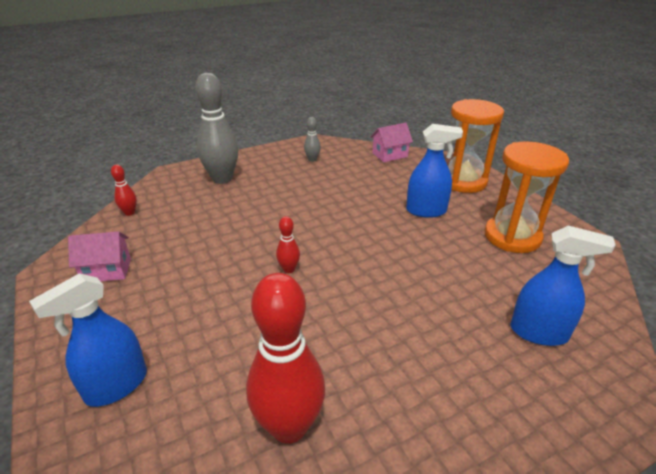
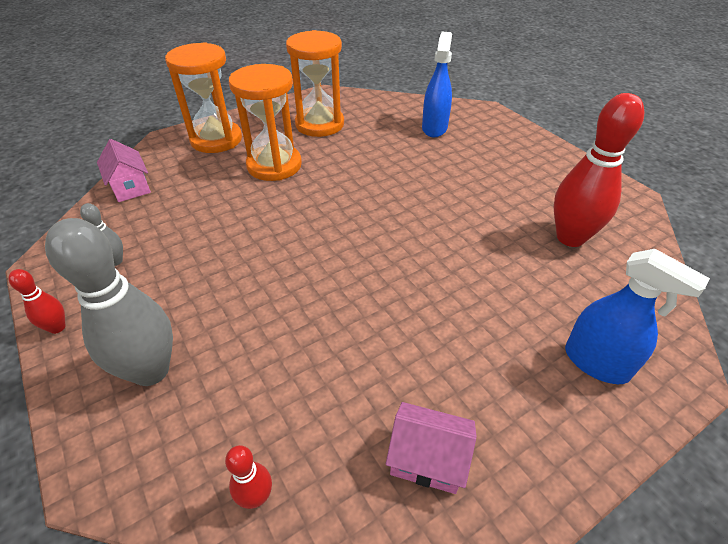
camera: 95 degrees left, 10 degrees up
(107, 270) = (427, 459): pink house -> pink house turned 60 degrees counterclockwise
(289, 269) = (388, 258): red bowling pin -> red bowling pin (57, 327)
(426, 211) = (274, 165): blue spray bottle -> orange hourglass

